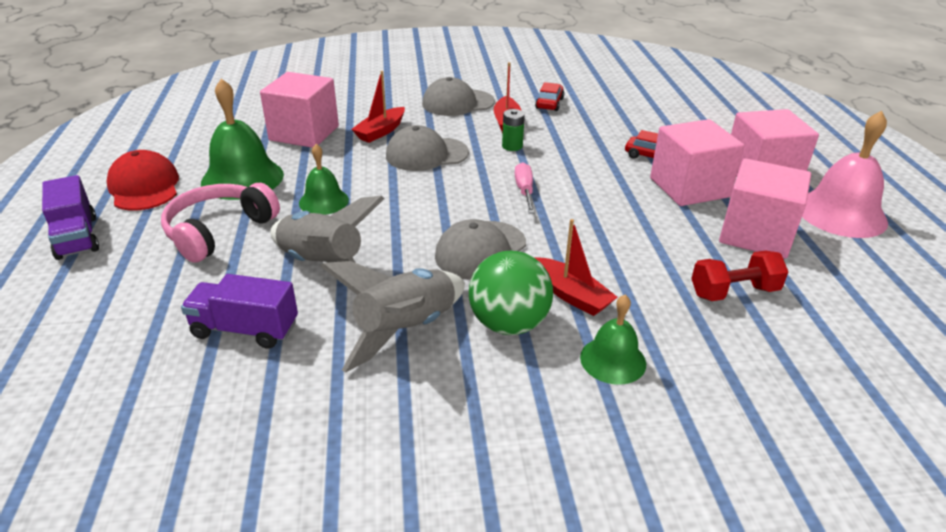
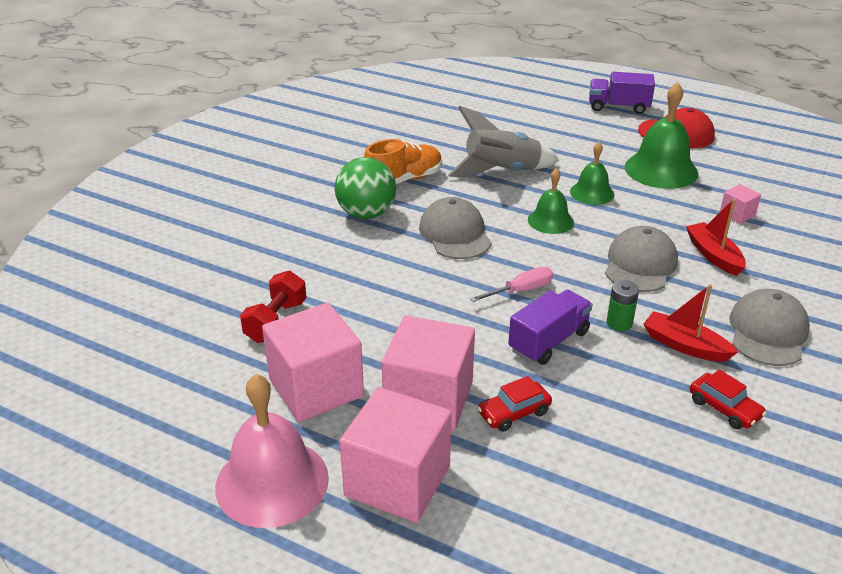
camera: 125 degrees right, 0 degrees up
(219, 231) = (583, 148): pink headphones -> none
(245, 329) = (462, 137): purple truck -> purple truck (548, 341)
(304, 133) = (737, 214): pink cube -> pink cube, size x0.45
(405, 330) = (404, 180): grey rocket -> orange shoe
(524, 191) = (521, 290): pink screwdriver -> pink screwdriver turned 60 degrees counterclockwise
(571, 295) = (362, 248): red boat -> none
(613, 360) = (291, 235): green bell -> green bell (550, 221)

